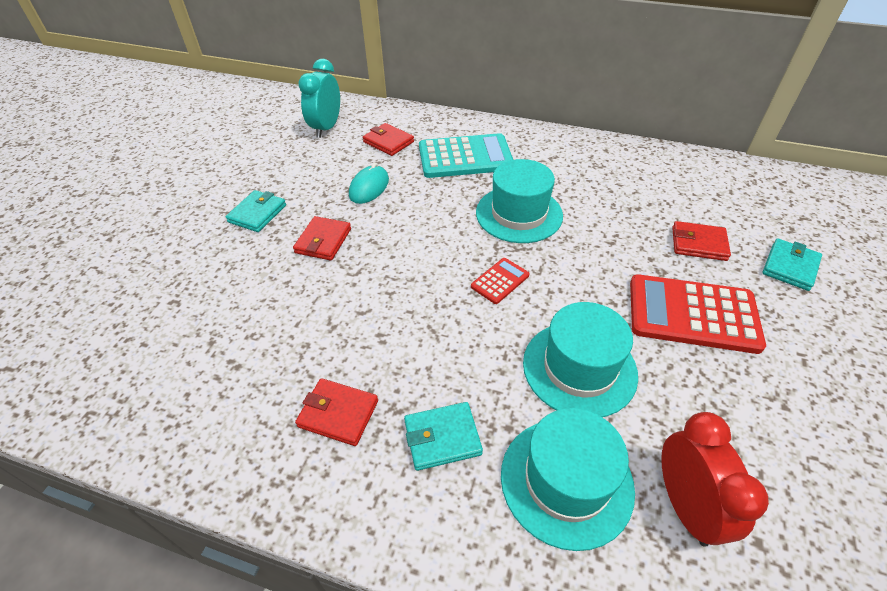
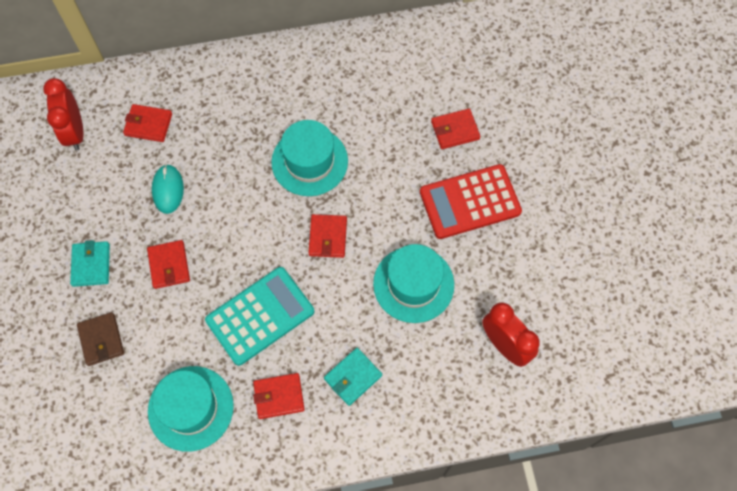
camera: 30 degrees left, 20 degrees up
(211, 273) = (101, 340): none -> brown wallet
(326, 128) = (75, 132): turquoise clock -> red clock
(465, 157) = (230, 113): turquoise calculator -> turquoise calculator (260, 316)
(500, 281) = (328, 237): red calculator -> red wallet
(566, 481) = (436, 365): turquoise hat -> turquoise hat (190, 408)
(790, 267) = (522, 124): turquoise wallet -> none

